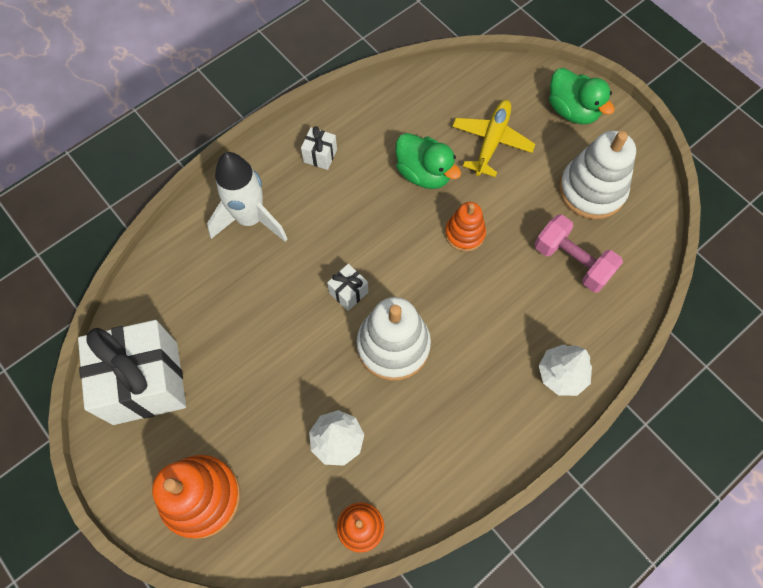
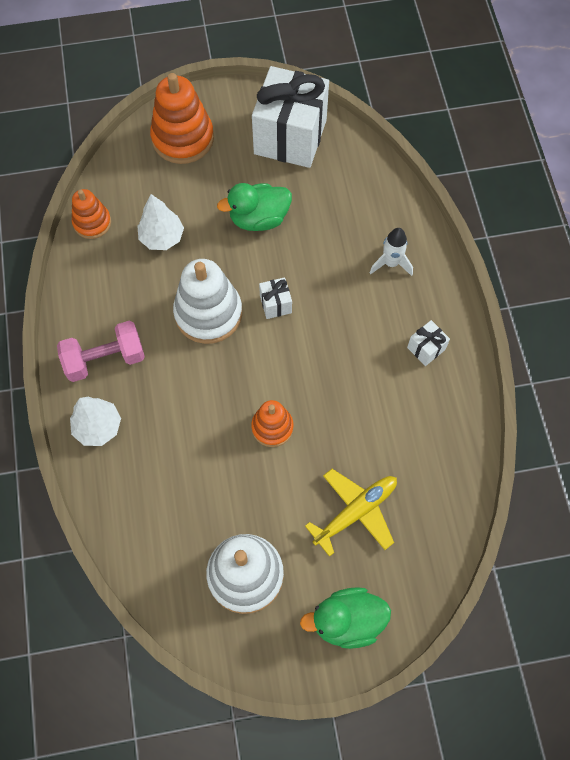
camera: 120 degrees right, 0 degrees up
(250, 219) = (391, 263): white rocket -> white rocket, size x0.57
(424, 173) = (355, 428): green duck -> green duck (259, 219)
(491, 142) = (355, 512): yellow plane -> yellow plane turned 90 degrees counterclockwise
(572, 261) = (187, 504): pink dumbbell -> pink dumbbell (105, 359)

